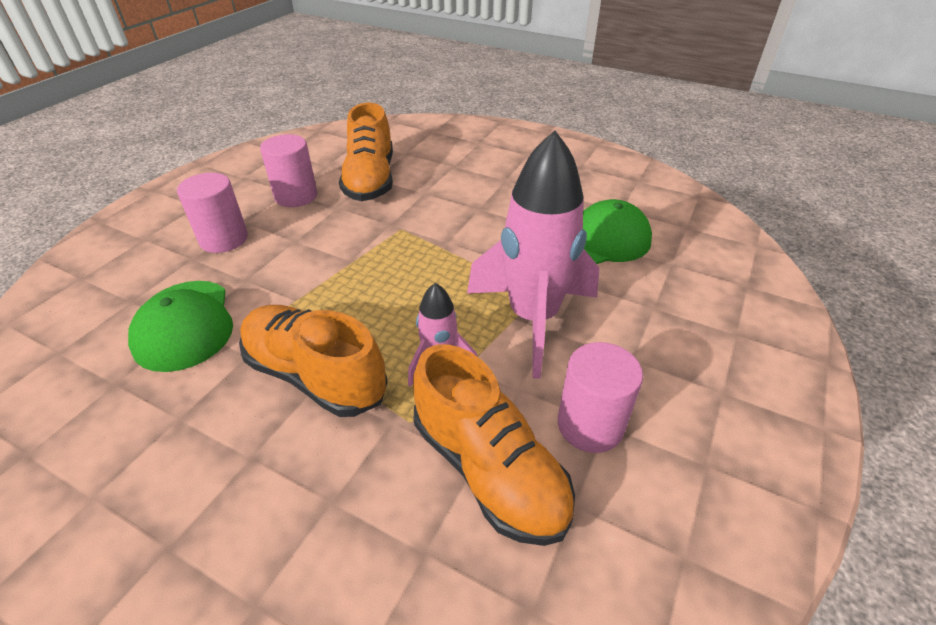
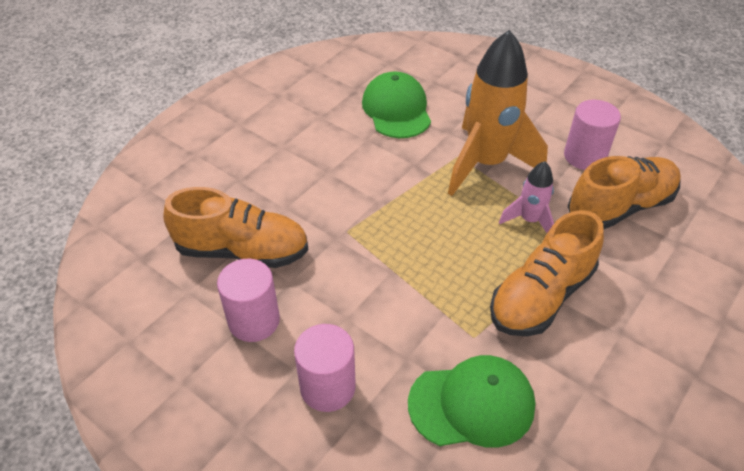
camera: 80 degrees left, 5 degrees up
(533, 319) = (486, 164): pink rocket -> orange rocket

